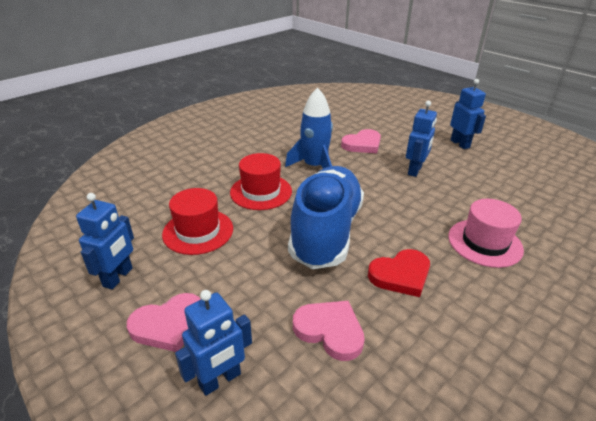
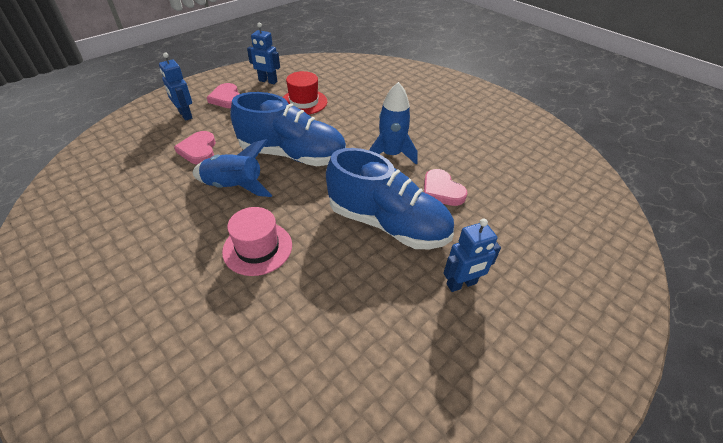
camera: 90 degrees right, 10 degrees up
(261, 192) = (349, 126): red hat -> none
(330, 331) = (199, 150): pink heart -> pink heart turned 135 degrees clockwise
(400, 275) = (234, 187): red heart -> blue rocket
(415, 170) = (387, 224): blue robot -> blue shoe

